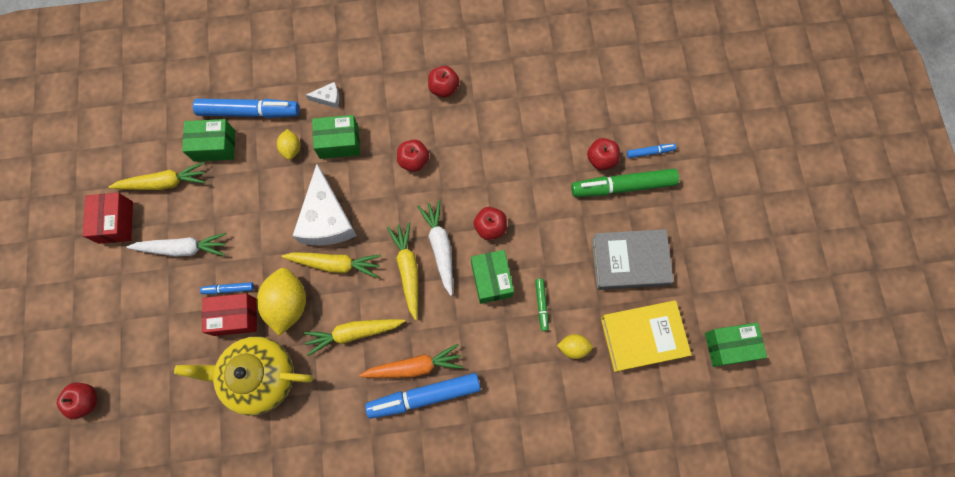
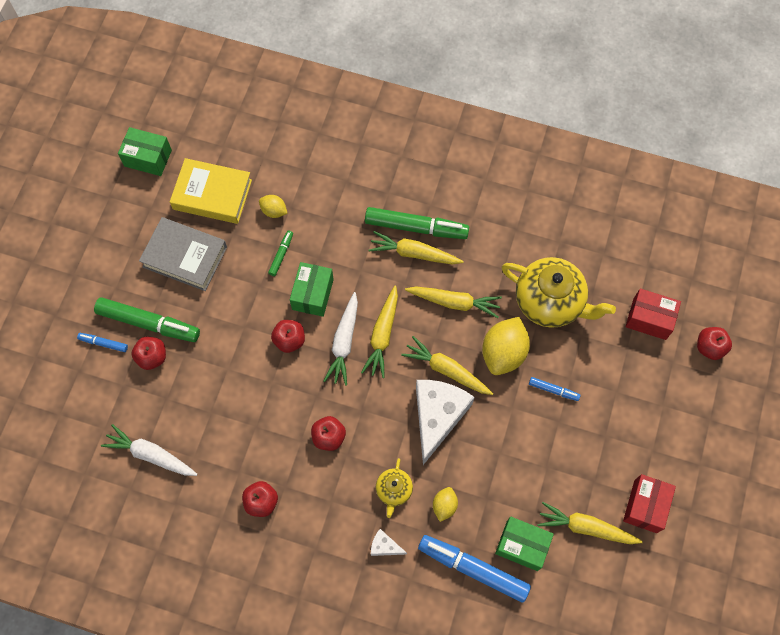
camera: 155 degrees left, 5 degrees down
(183, 248) = (585, 449): white carrot -> white carrot (151, 455)
(235, 317) = (555, 362): red box -> red box (649, 319)
(339, 142) = (394, 490): green box -> yellow teapot
(414, 366) = (414, 253): orange carrot -> yellow carrot
(424, 396) = (416, 227): blue marker -> green marker

